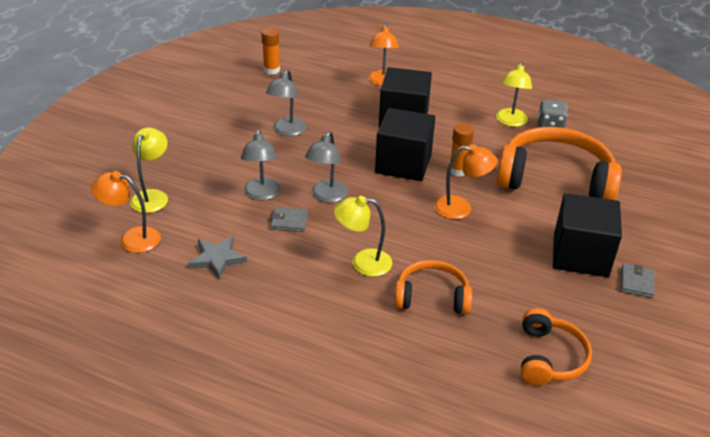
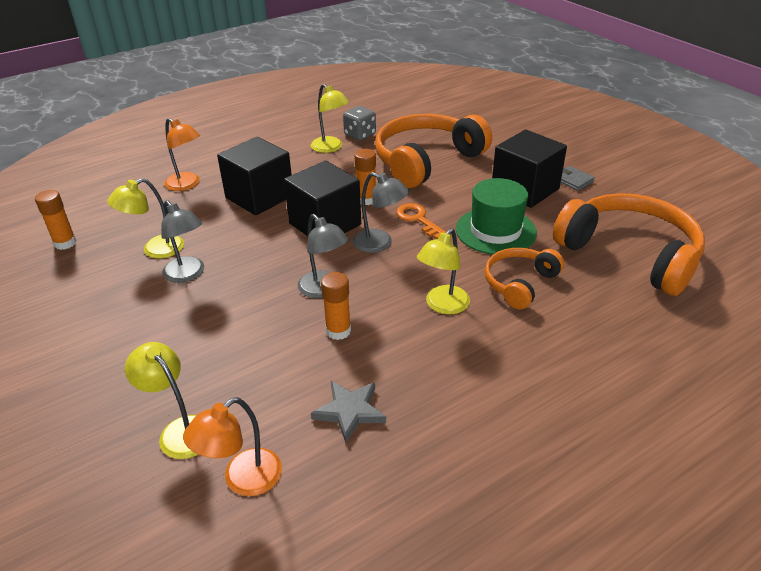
camera: 55 degrees left, 0 degrees up
(262, 194) = (274, 334): grey lamp -> grey lamp (380, 244)
(289, 221) = (338, 331): grey wallet -> orange glue stick
(298, 106) = (155, 250): none -> yellow lamp
(461, 208) = (418, 219): orange lamp -> orange key
(493, 258) = (495, 231): none -> green hat
(549, 357) = (630, 254): orange headphones -> orange headphones, size x1.82

